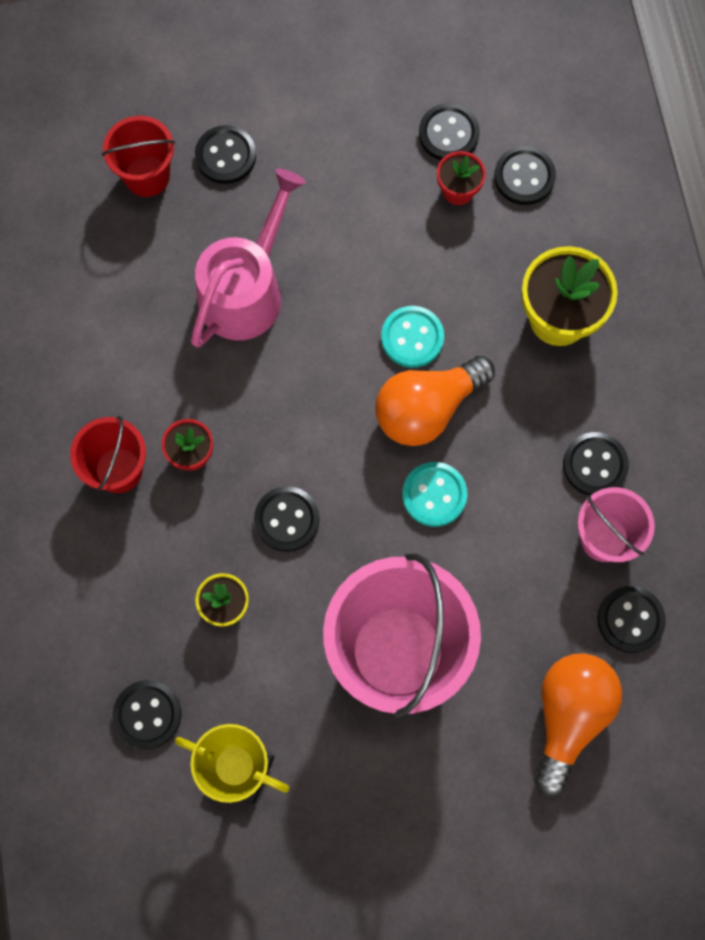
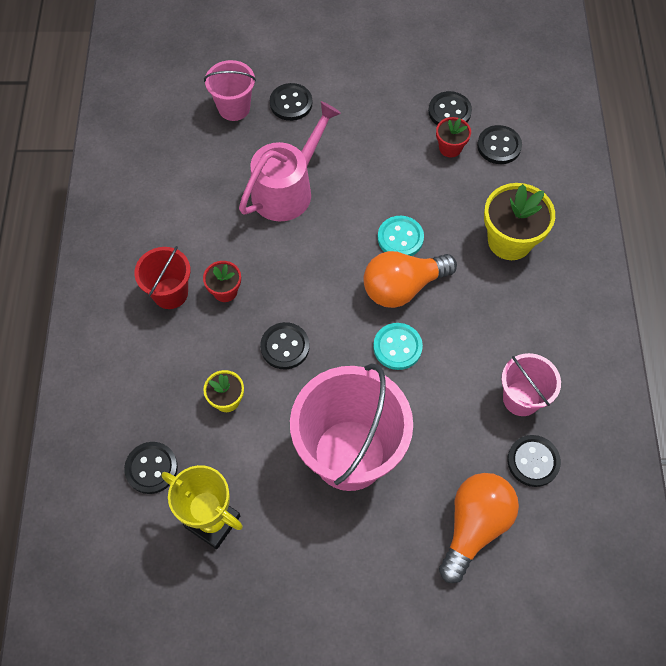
camera: 10 degrees right, 10 degrees down
(147, 176) = (234, 108): red bucket -> pink bucket
(595, 465) = (521, 345): black button -> none

